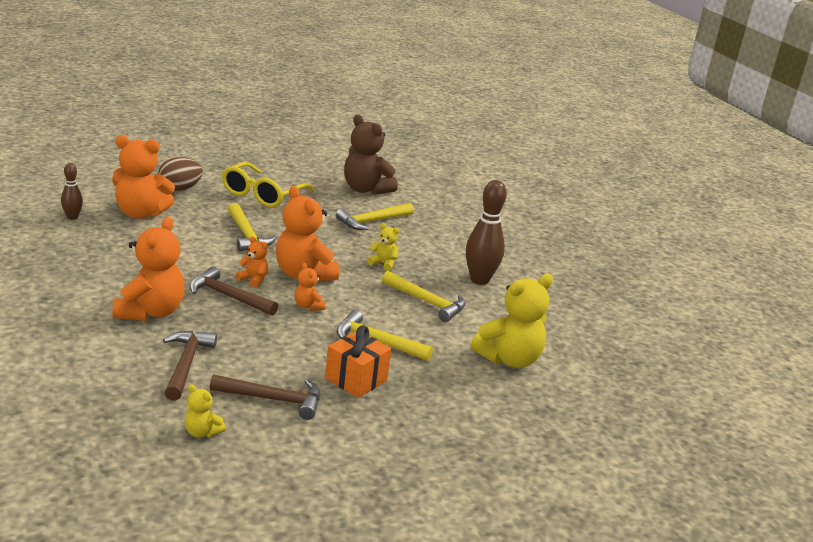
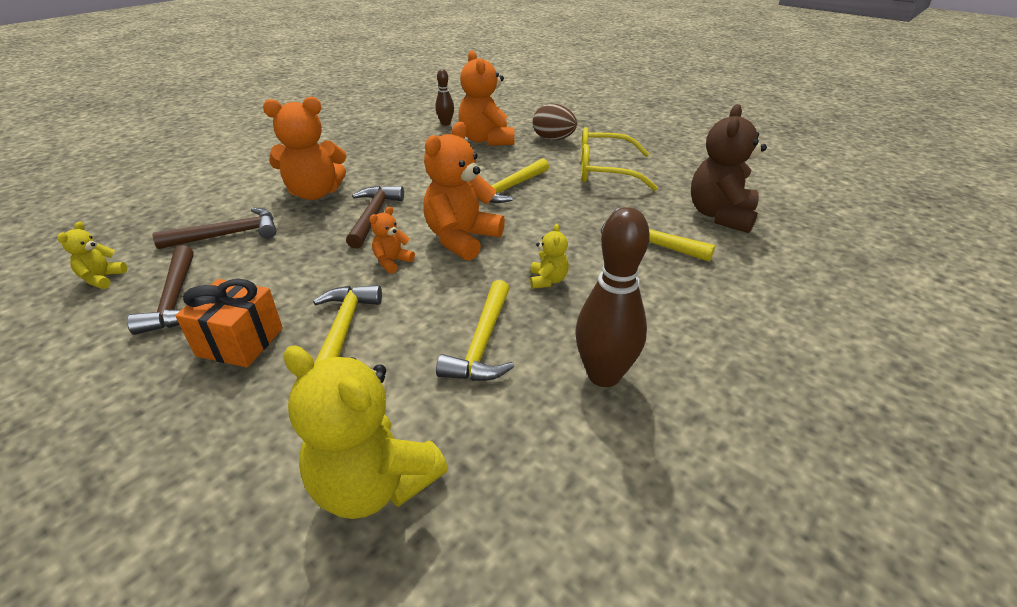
camera: 70 degrees right, 10 degrees up
(253, 280) = (420, 218): orange teddy bear -> none

